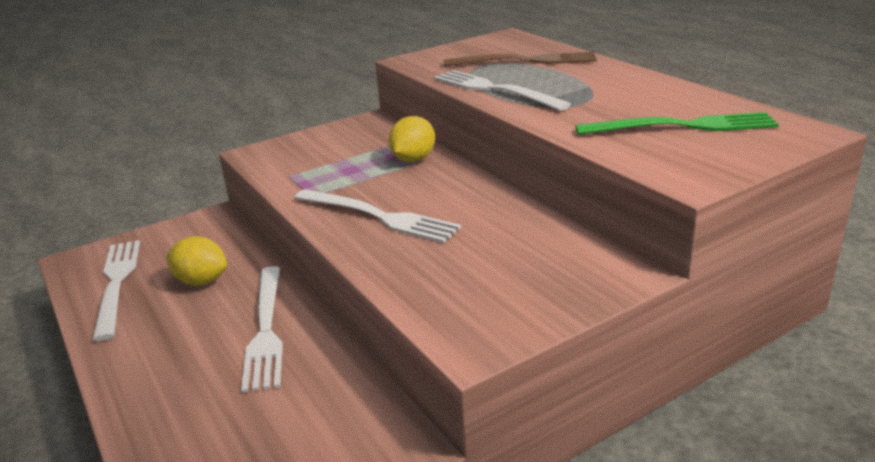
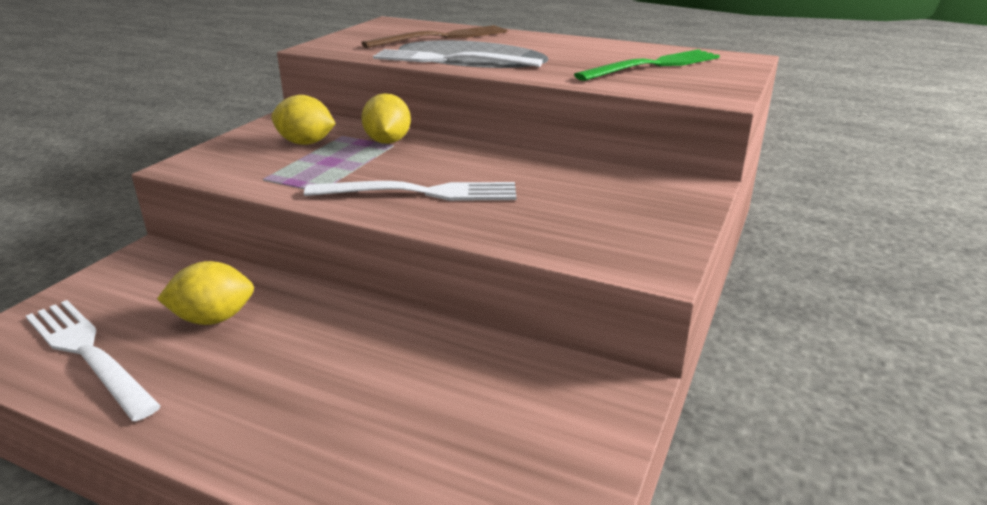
camera: 35 degrees left, 0 degrees up
(266, 329) = (356, 340): white fork -> none
(352, 148) = (305, 143): none -> yellow lemon

